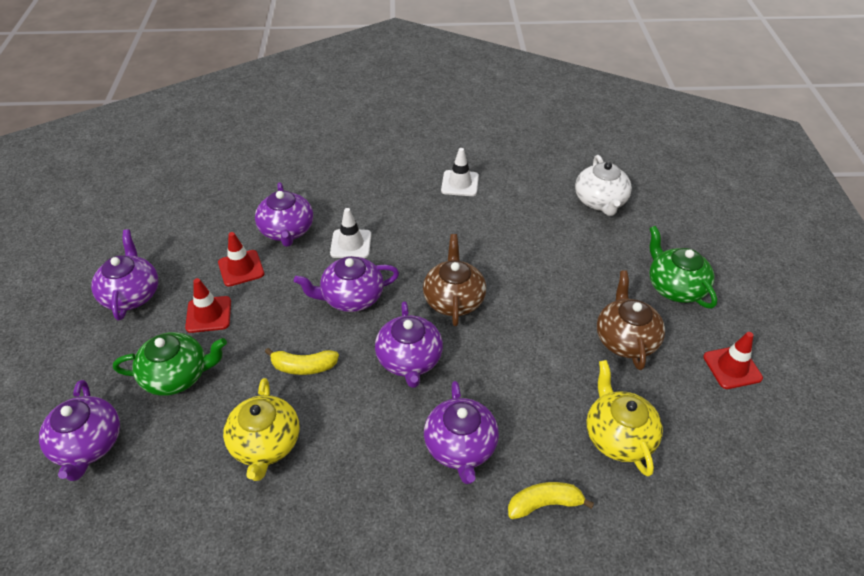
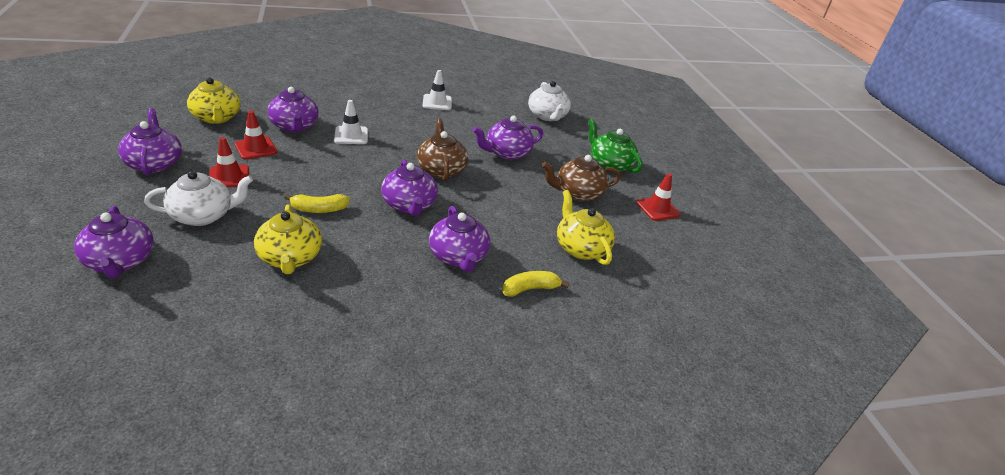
camera: 15 degrees left, 10 degrees down
(177, 376) = (203, 215): green teapot -> white teapot
(202, 220) = (216, 118): none -> yellow teapot
(351, 297) = (355, 167): purple teapot -> purple teapot (507, 153)
(625, 339) = (578, 193): brown teapot -> brown teapot turned 90 degrees counterclockwise

